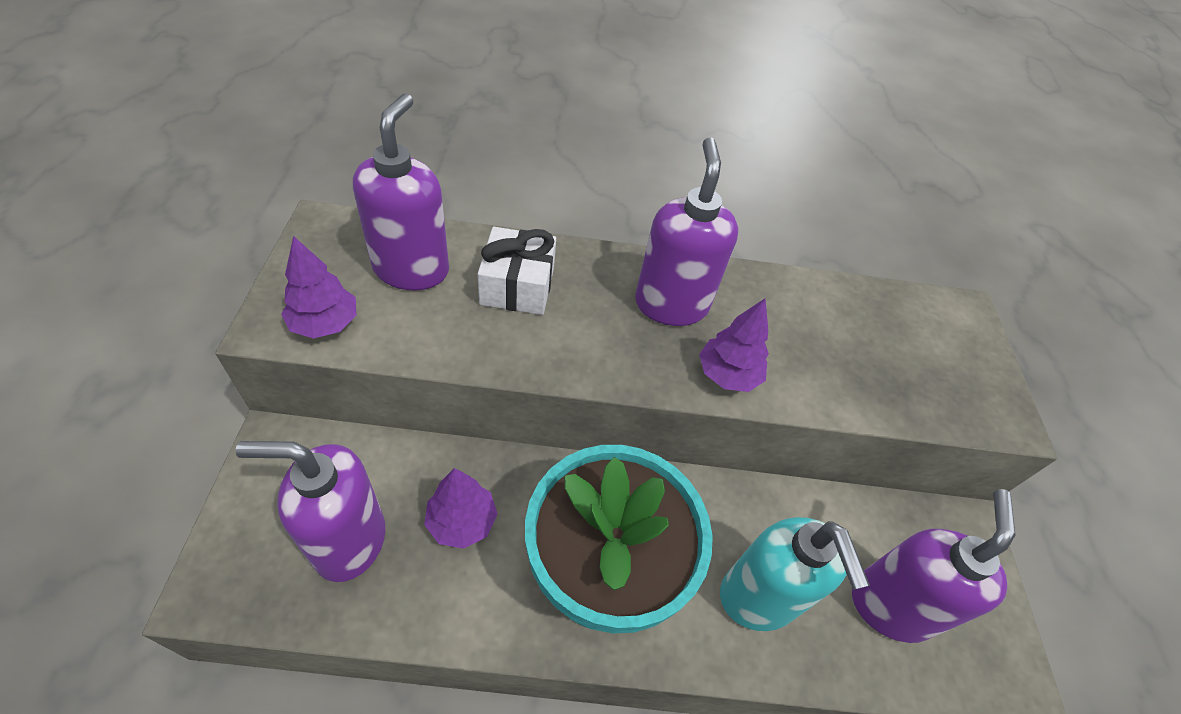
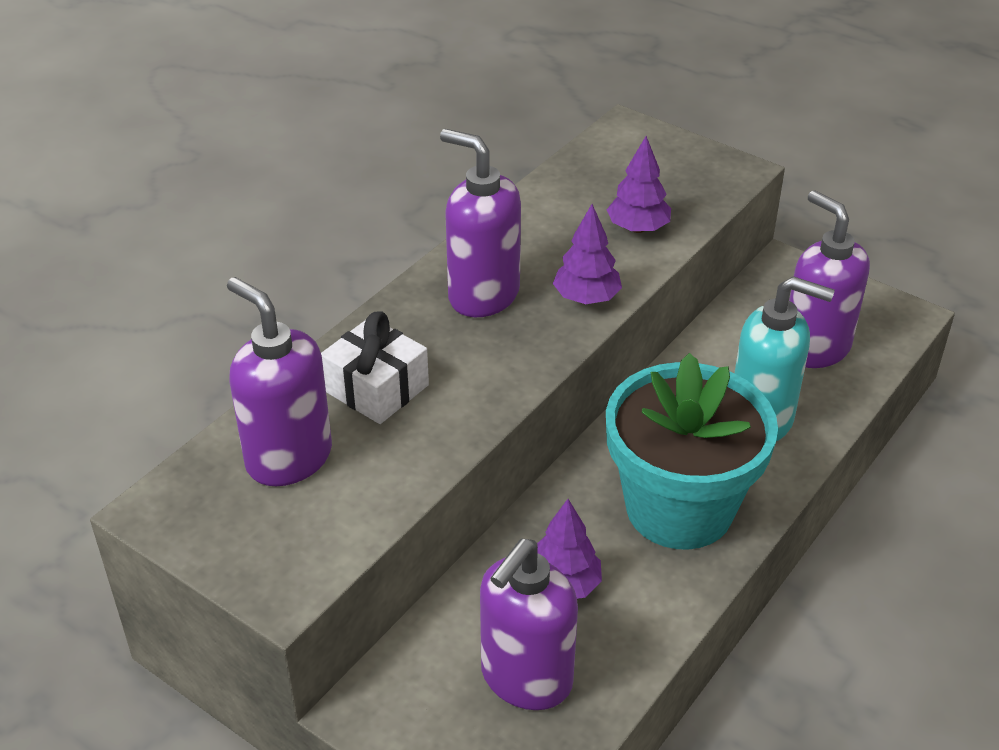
camera: 50 degrees left, 10 degrees down
(325, 324) = (314, 548): purple tree -> purple tree (638, 228)

